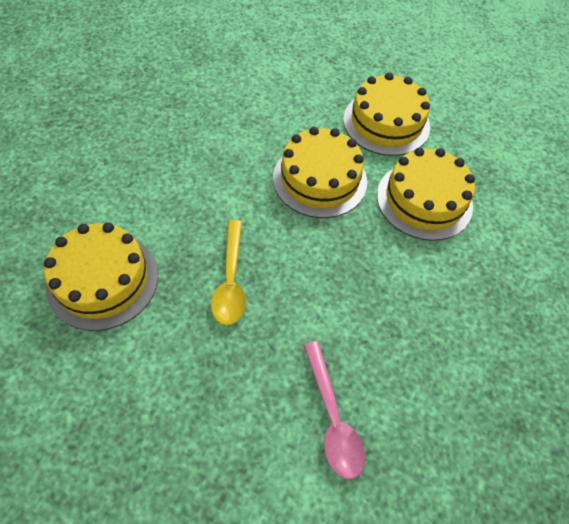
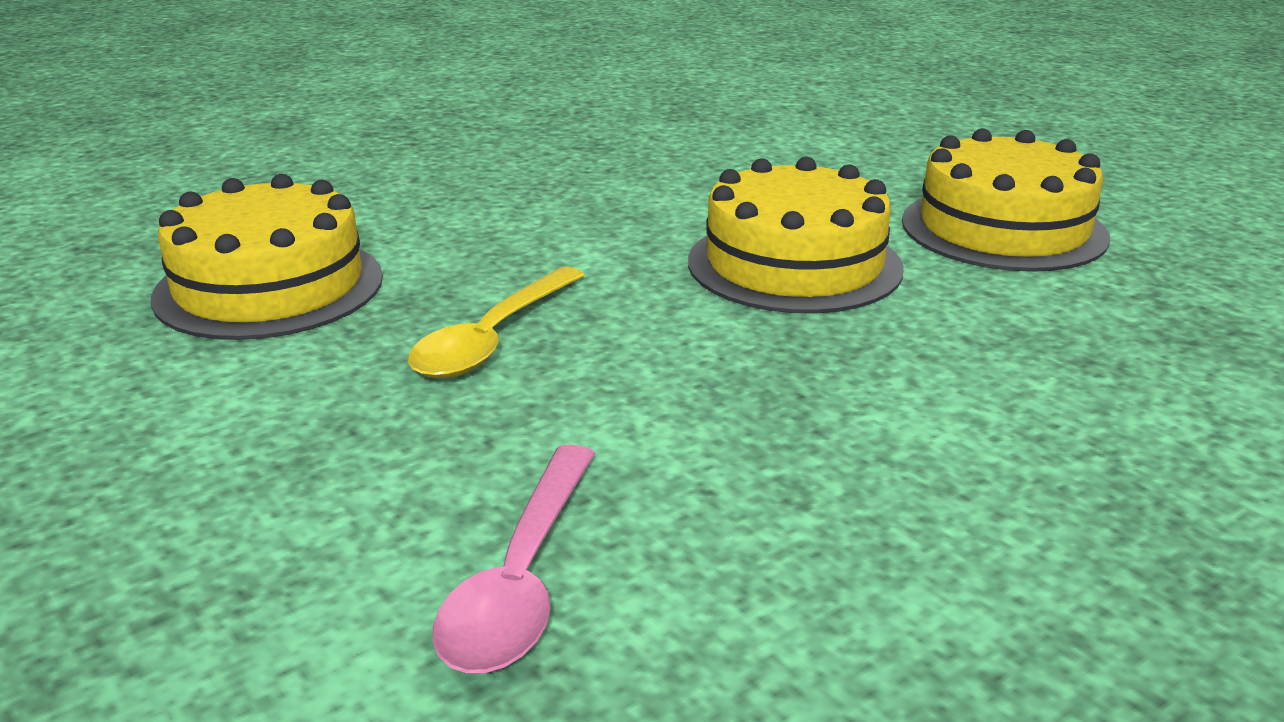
camera: 30 degrees right, 30 degrees down
(424, 200) = (1023, 334): yellow cake -> none

